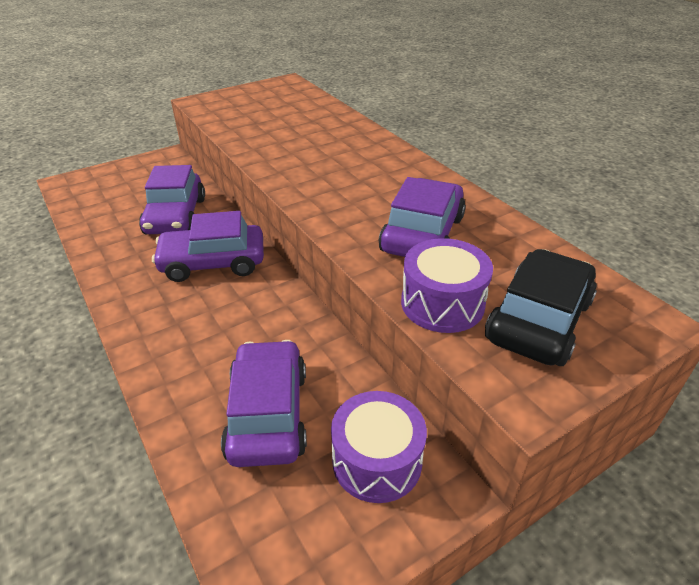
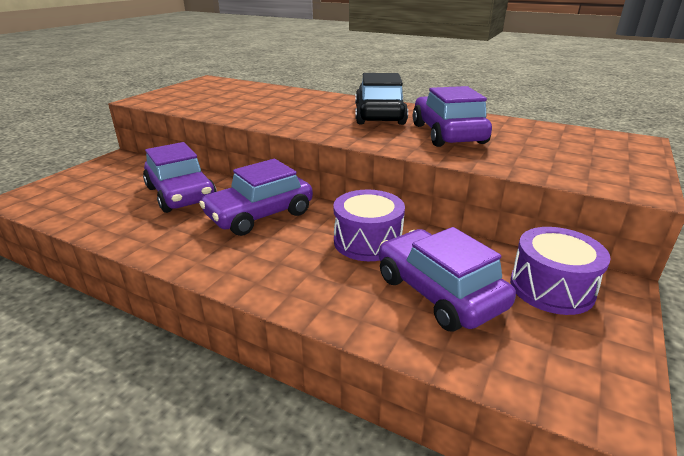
camera: 30 degrees left, 10 degrees down
(442, 303) = (518, 161): purple drum -> purple drum (367, 241)
(538, 320) = (584, 154): black car -> black car (379, 115)

